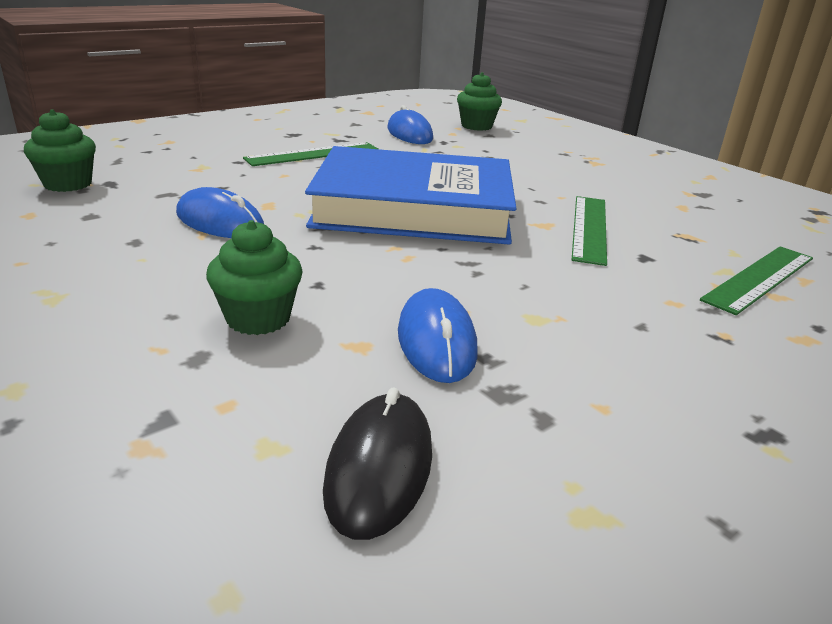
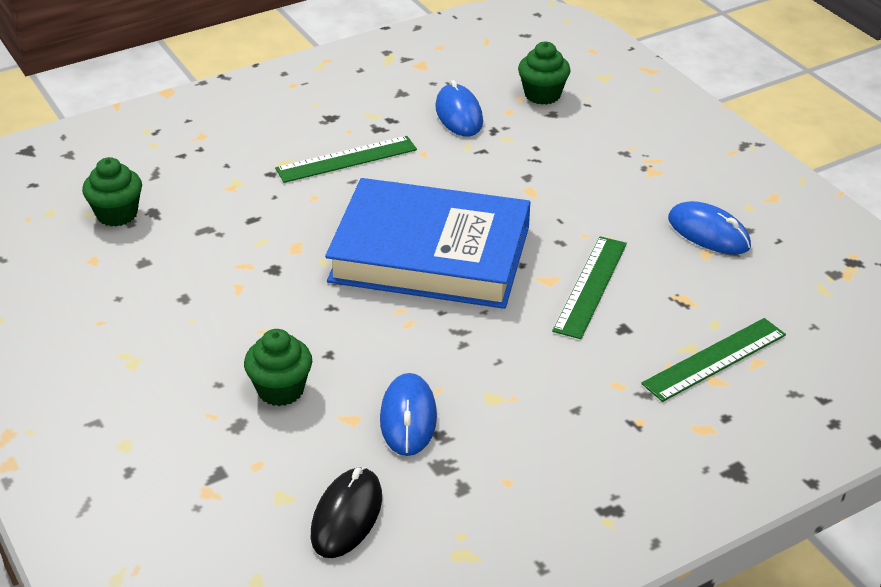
camera: 10 degrees right, 10 degrees up
(220, 222) = (253, 273): blue mouse -> blue mouse (708, 233)

